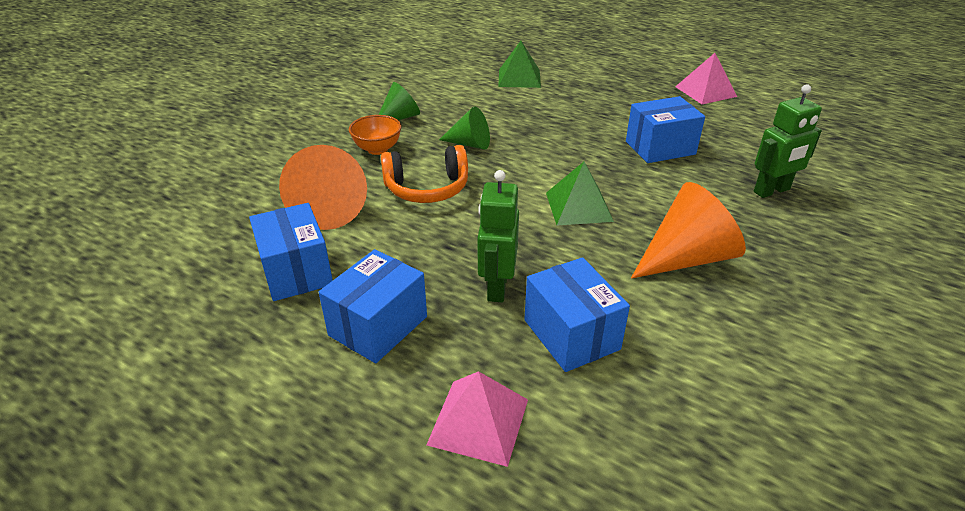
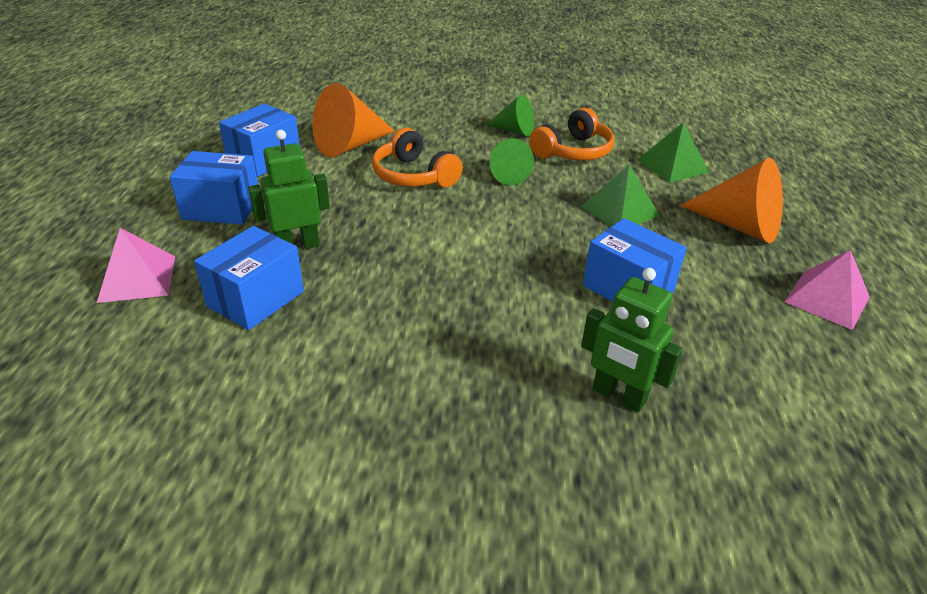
camera: 60 degrees right, 0 degrees up
(377, 149) = (452, 137): orange bowl -> none
(460, 105) = (573, 151): none -> orange headphones
(578, 206) = (454, 259): green pyramid -> green pyramid (619, 210)
(686, 258) = (416, 346): orange cone -> orange cone (739, 226)

